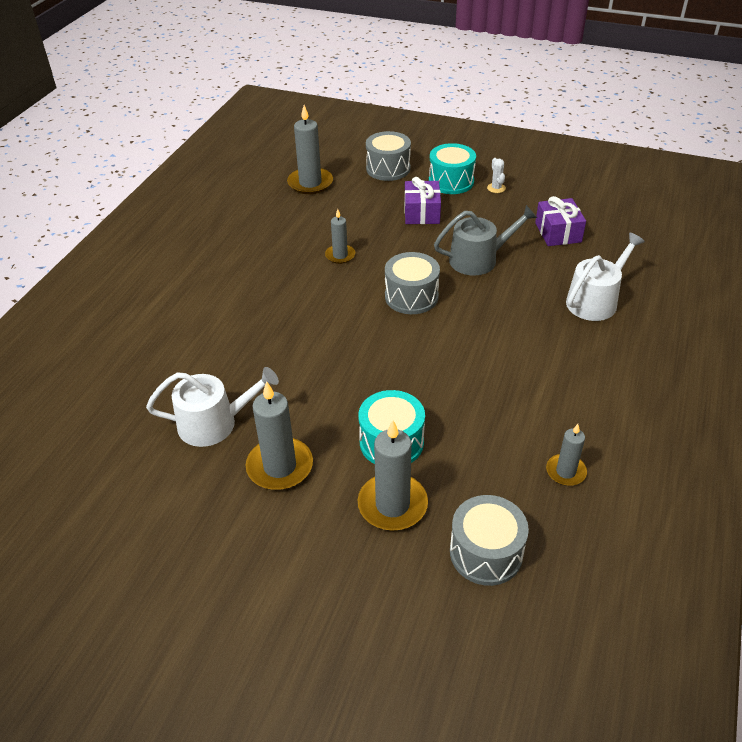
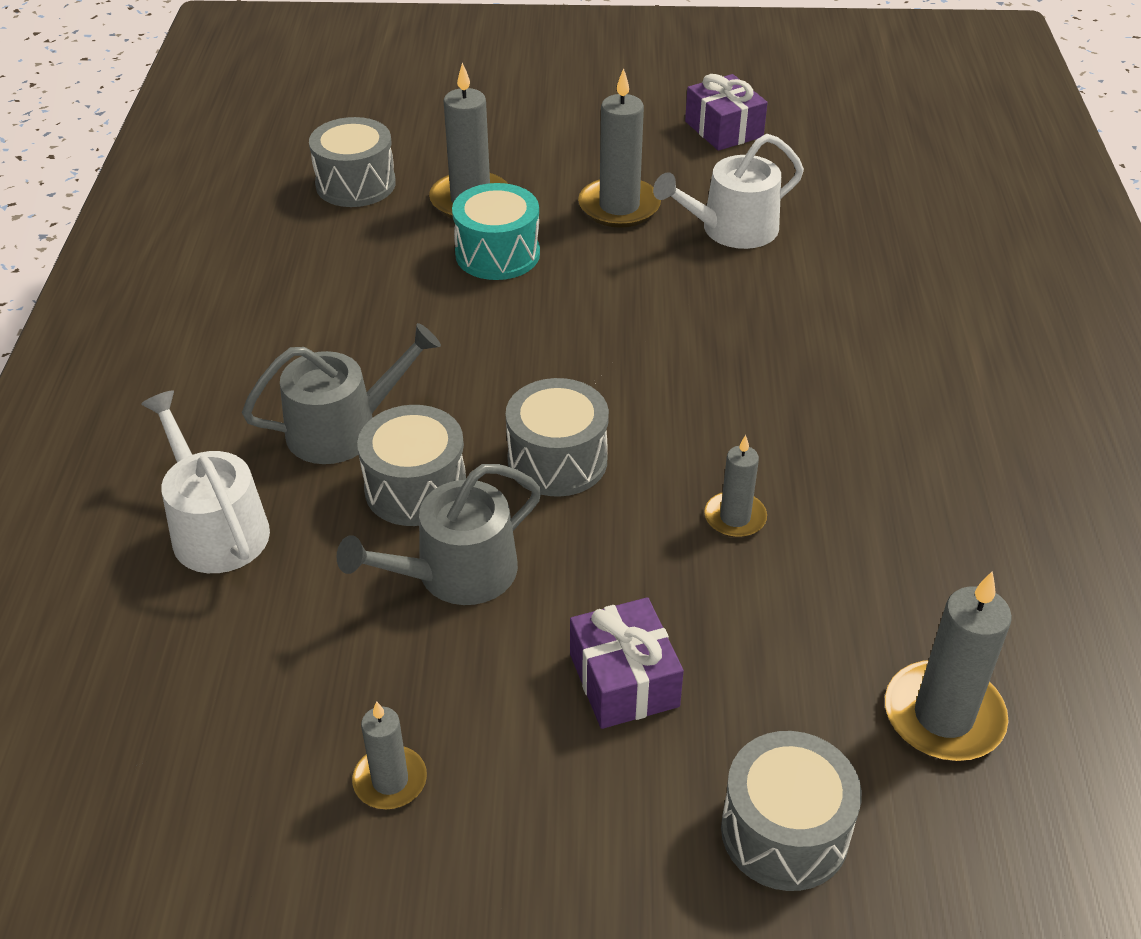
camera: 160 degrees right, 0 degrees up
(451, 181) = (594, 820): turquoise drum -> none
(489, 298) = (415, 488): none -> grey drum
(496, 188) = (466, 824): white cactus -> none
(523, 337) = (343, 428): none -> grey watering can
(558, 232) = (291, 694): purple gift -> purple gift (723, 129)
(565, 471) = (269, 267): grey candle -> grey candle (390, 780)
(595, 300) = (215, 528): white watering can -> white watering can turned 120 degrees clockwise

